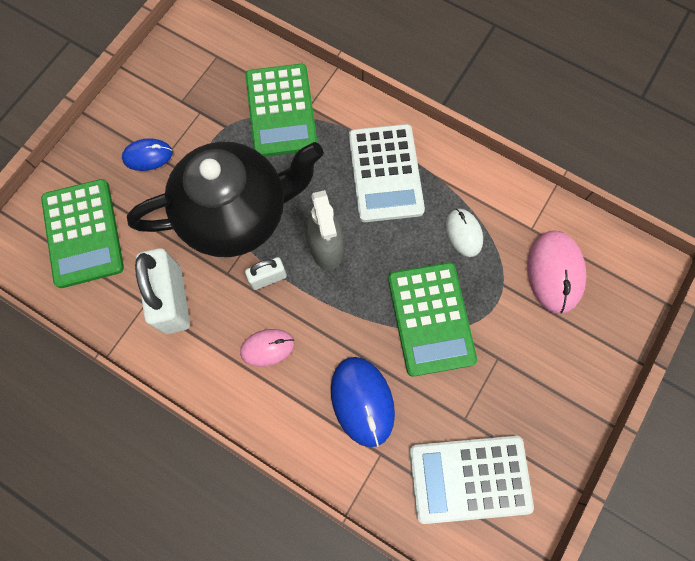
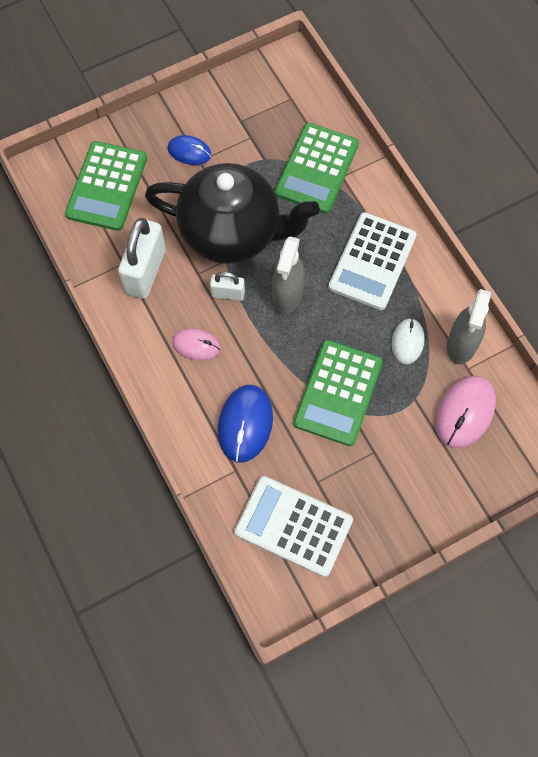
camera: 30 degrees right, 5 degrees down
(512, 209) = (461, 344): none -> grey spray bottle

